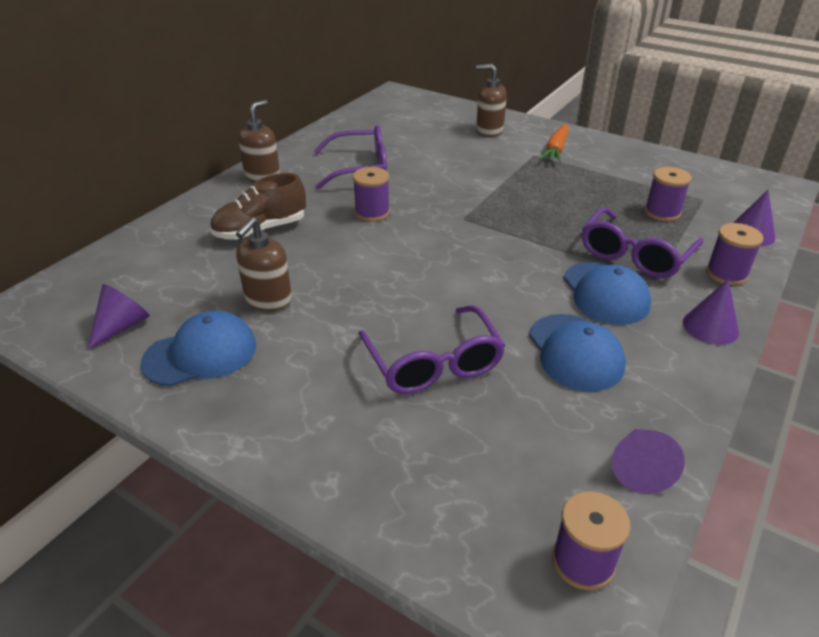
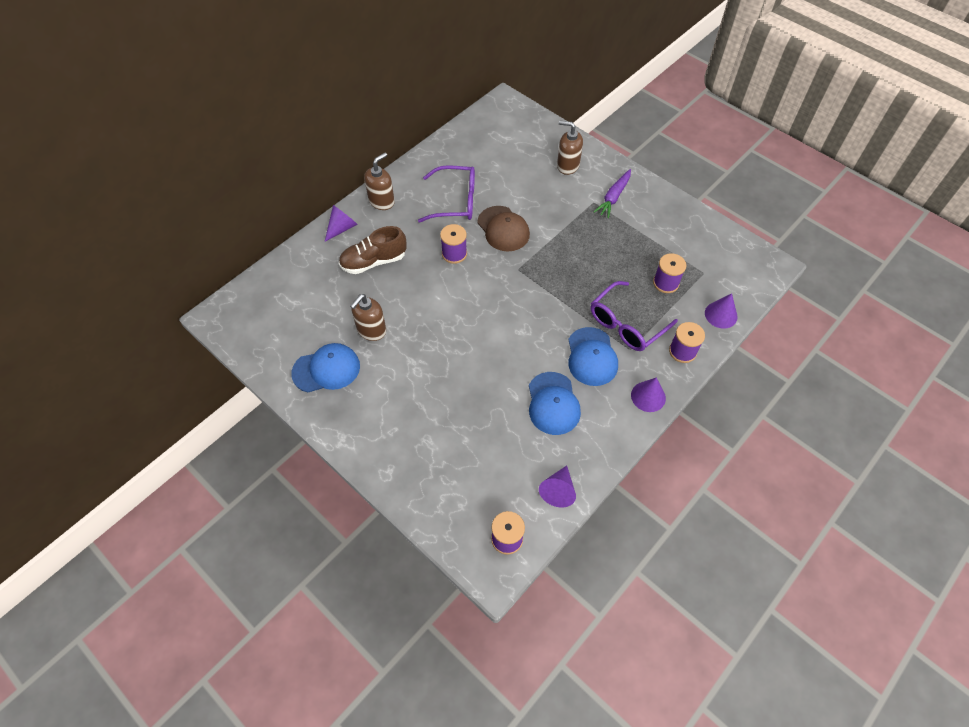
camera: 10 degrees right, 20 degrees up
(122, 326) = (280, 340): purple cone -> purple cone (342, 228)
(430, 185) = (503, 229): none -> brown cap
(433, 364) = (463, 399): purple glasses -> none
(556, 149) = (613, 197): orange carrot -> purple carrot

